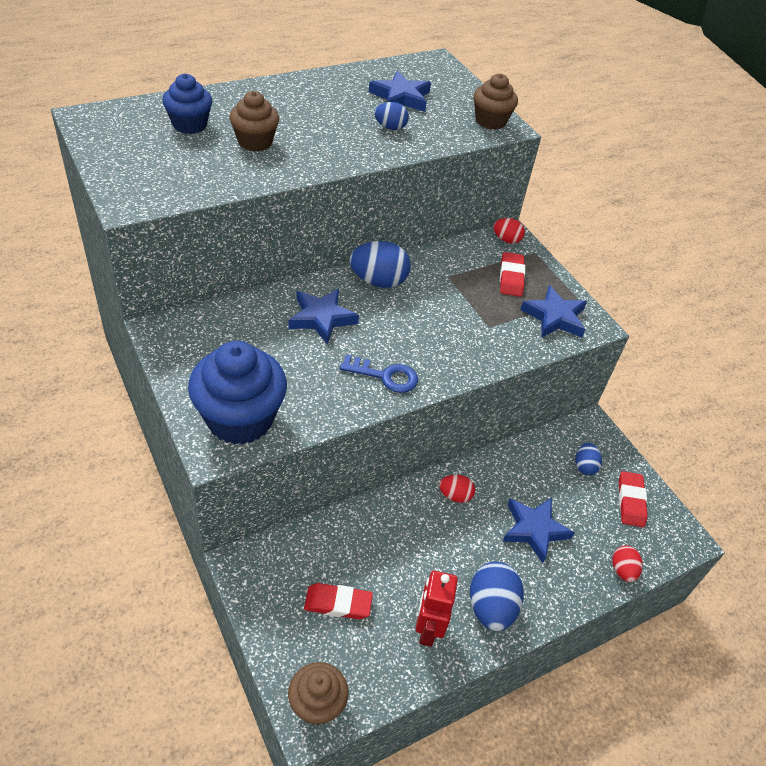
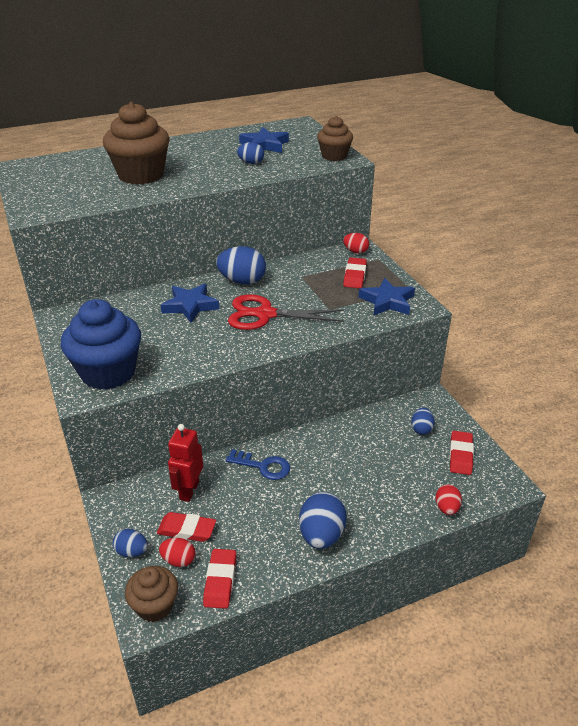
camera: 10 degrees right, 10 degrees down
(189, 125) = (94, 167): blue cupcake -> none
(255, 142) = (141, 175): brown cupcake -> brown cupcake, size x1.70
(279, 634) = (132, 551): none -> blue egg
(384, 376) = (234, 343): blue key -> blue key (262, 466)
(386, 669) = (220, 581): none -> red eraser
(415, 334) = (265, 315): none -> red scissors
(427, 629) = (262, 550): red robot -> red robot (189, 490)
(455, 495) = (302, 450): red egg -> red egg (178, 560)
(534, 530) = (369, 476): blue star -> none

